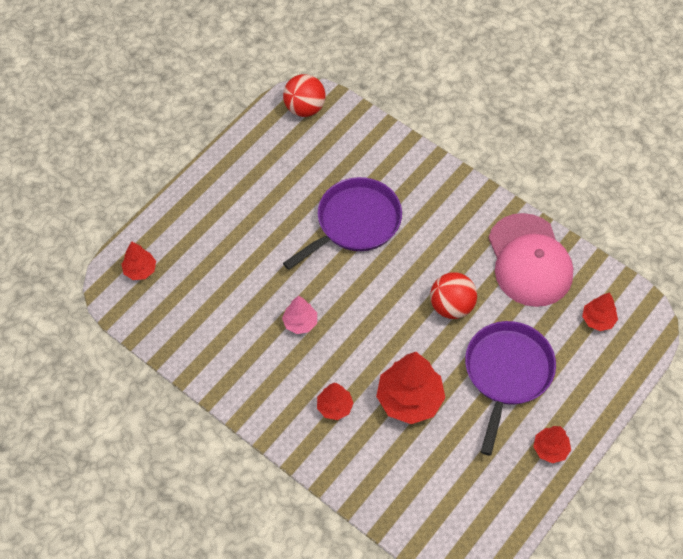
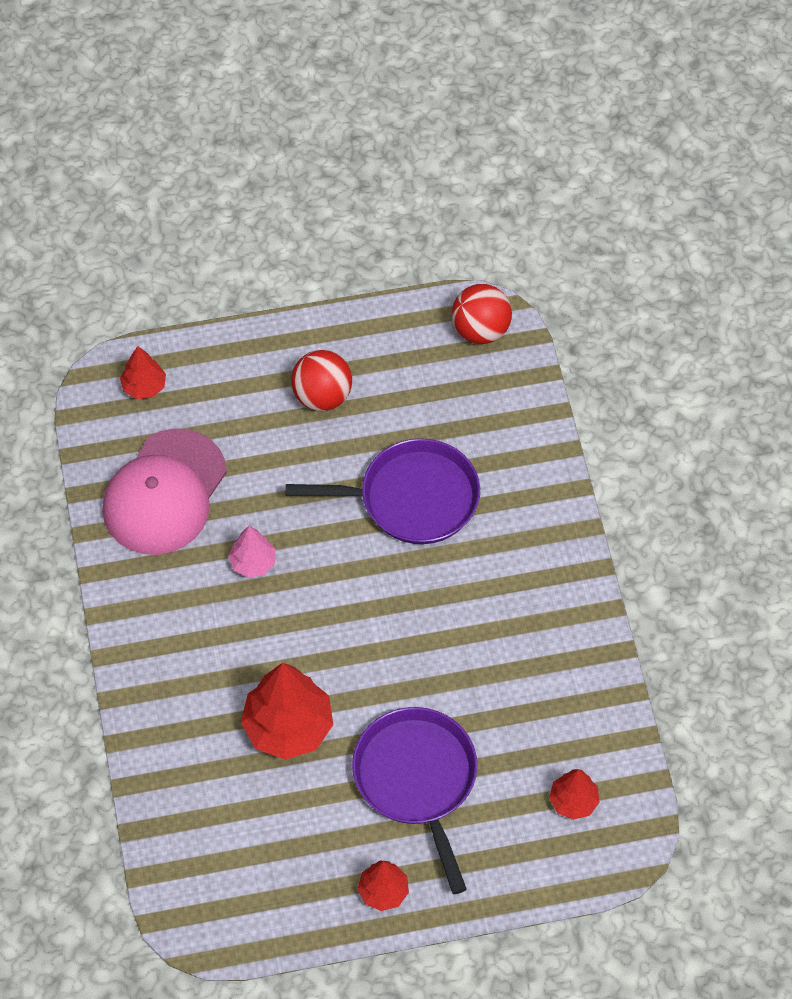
camera: 40 degrees right, 0 degrees up
(334, 407) = (205, 675): red tree -> none
(451, 306) = (427, 665): red ball -> red ball (322, 396)
(507, 372) = (417, 779): purple pan -> purple pan turned 75 degrees counterclockwise
(529, 260) = (563, 681): pink cap -> pink cap (164, 493)

